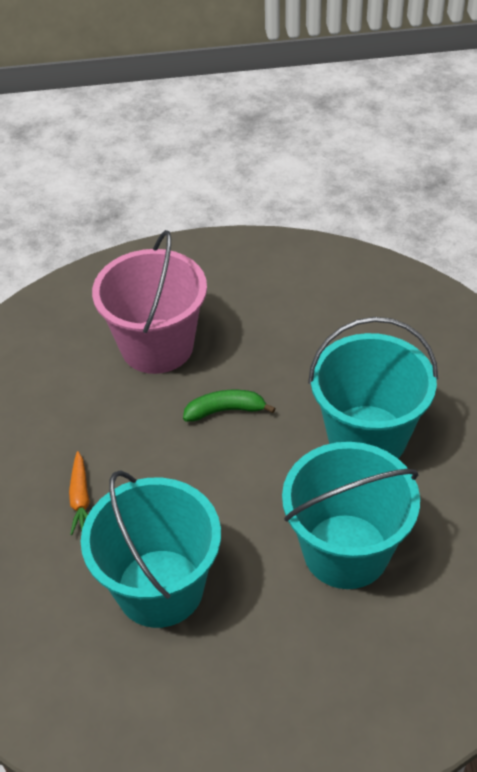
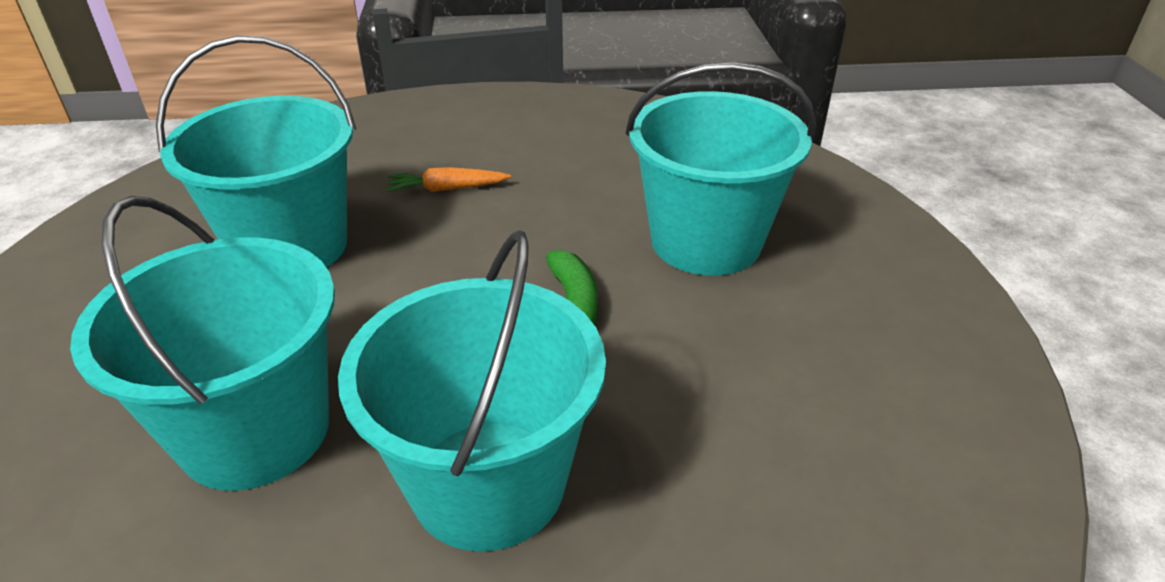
camera: 90 degrees right, 10 degrees down
(157, 346) = (706, 241): pink bucket -> turquoise bucket

